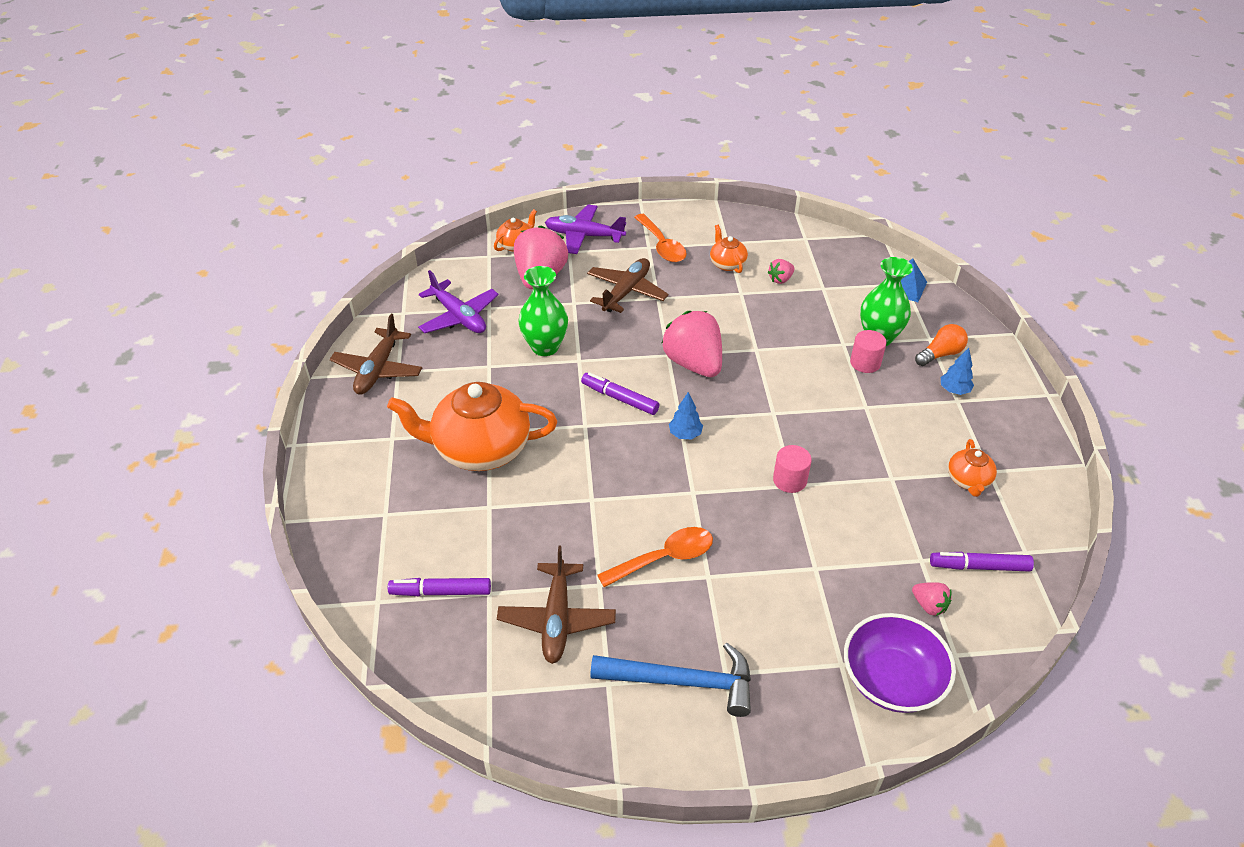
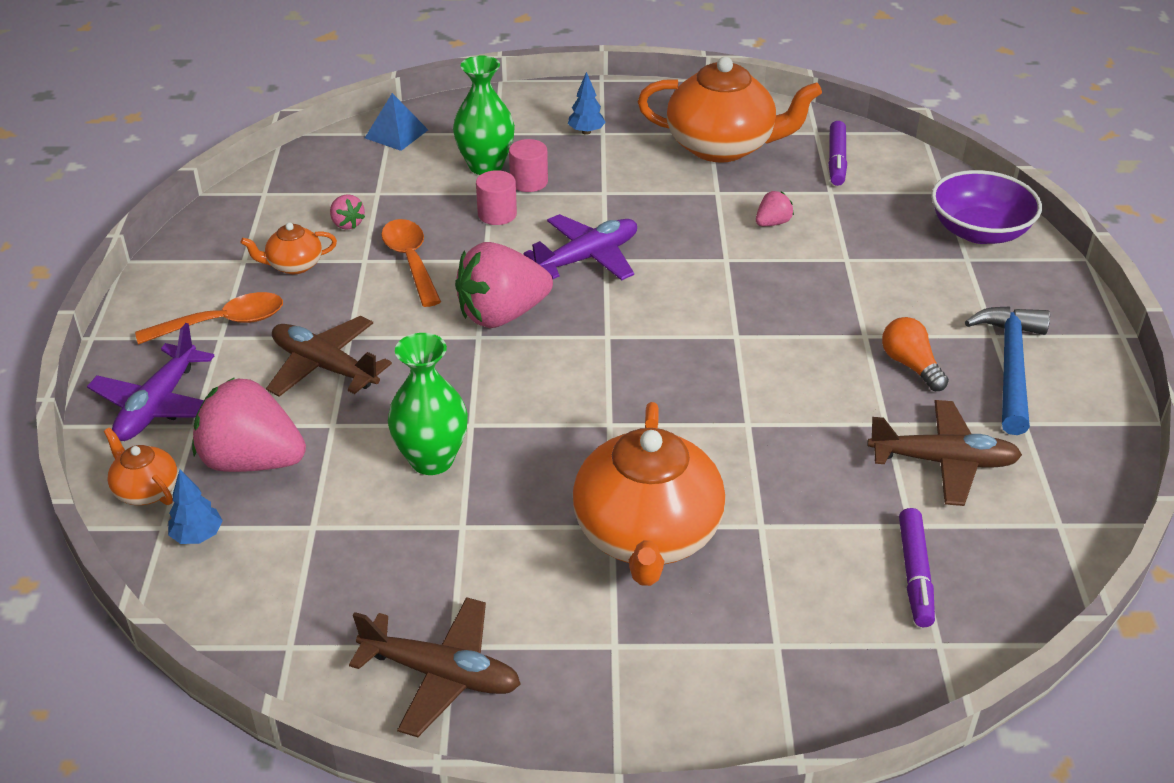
camera: 85 degrees left, 5 degrees down
(459, 317) = (326, 565): purple plane -> purple plane (587, 258)
(620, 398) = (560, 387): purple marker -> none
(664, 558) = (841, 366): orange spoon -> orange spoon (411, 261)
(685, 434) = (636, 333): blue tree -> blue tree (197, 536)
(789, 480) = (718, 260): pink cylinder -> pink cylinder (497, 214)
(929, 605) = (888, 196): pink strawberry -> pink strawberry (772, 223)
(940, 354) = (525, 130): orange light bulb -> orange light bulb (910, 365)
(968, 480) = (722, 146): orange teapot -> orange teapot, size x2.16

